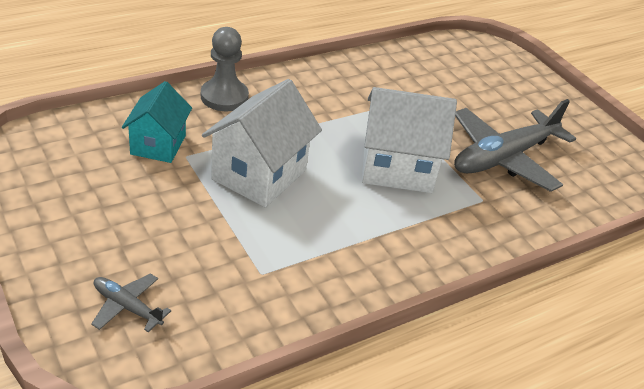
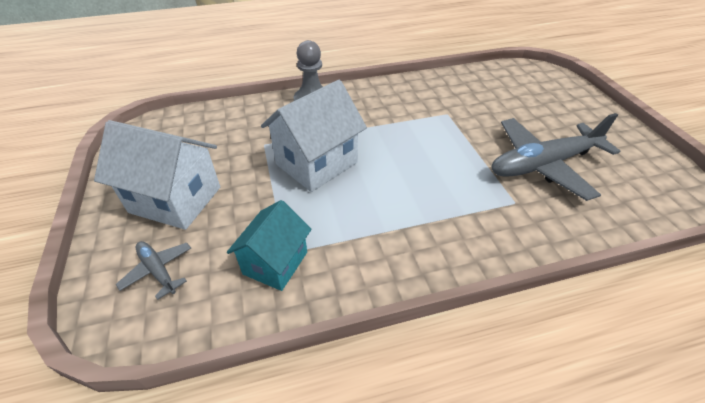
camera: 20 degrees right, 5 degrees up
(158, 145) = (246, 134): turquoise house -> turquoise house (275, 263)
(397, 168) = (439, 166): white house -> white house (175, 199)

